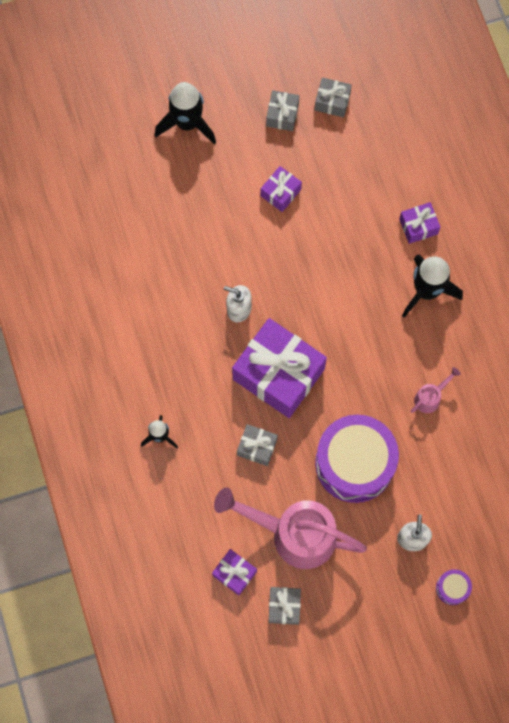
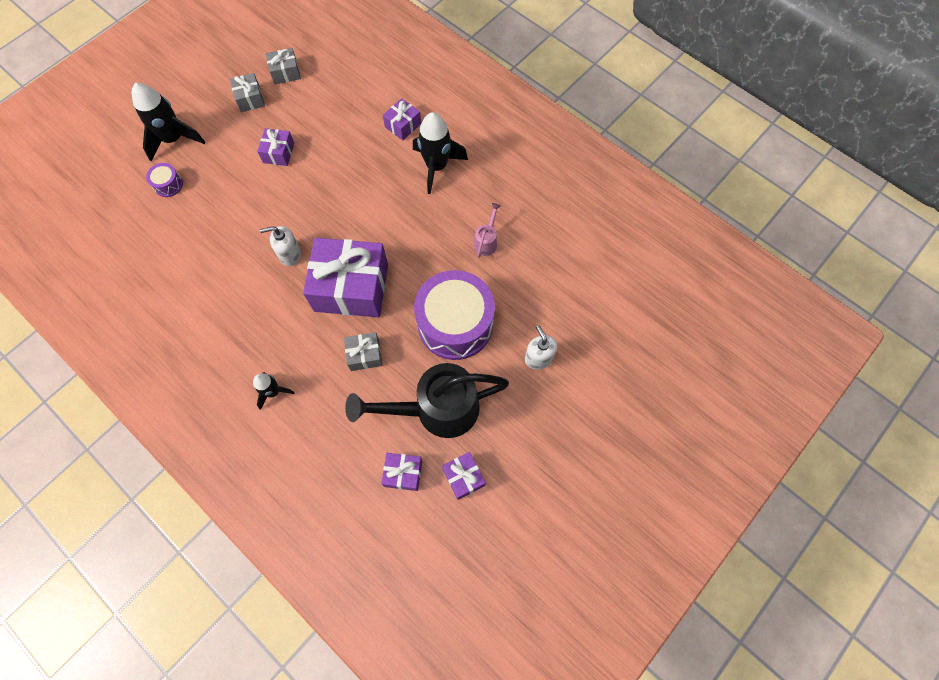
camera: 30 degrees left, 5 degrees down
(284, 606) = (463, 477): grey gift -> purple gift
(294, 534) = (437, 409): pink watering can -> black watering can
(452, 588) = (595, 379): purple drum -> purple drum (168, 185)

